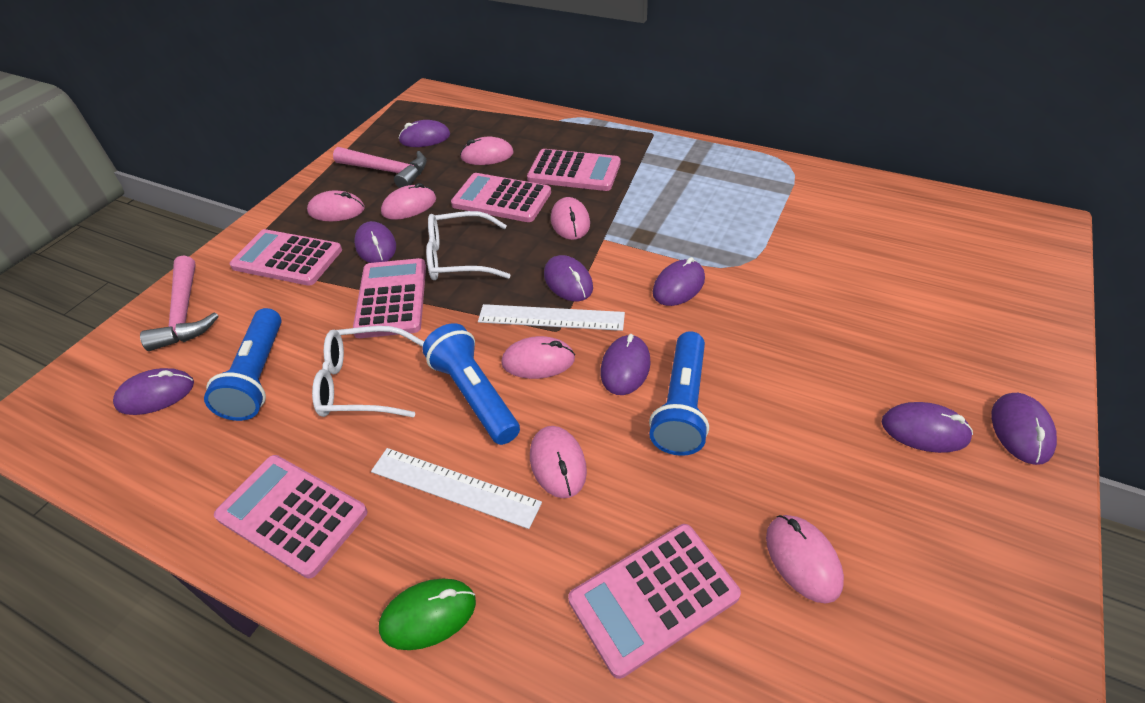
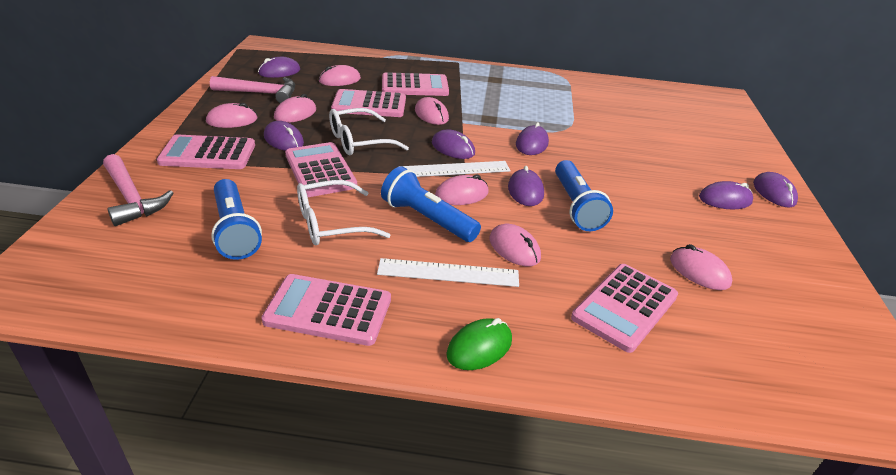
camera: 25 degrees left, 10 degrees down
(156, 394) = (142, 254): purple mouse -> none

